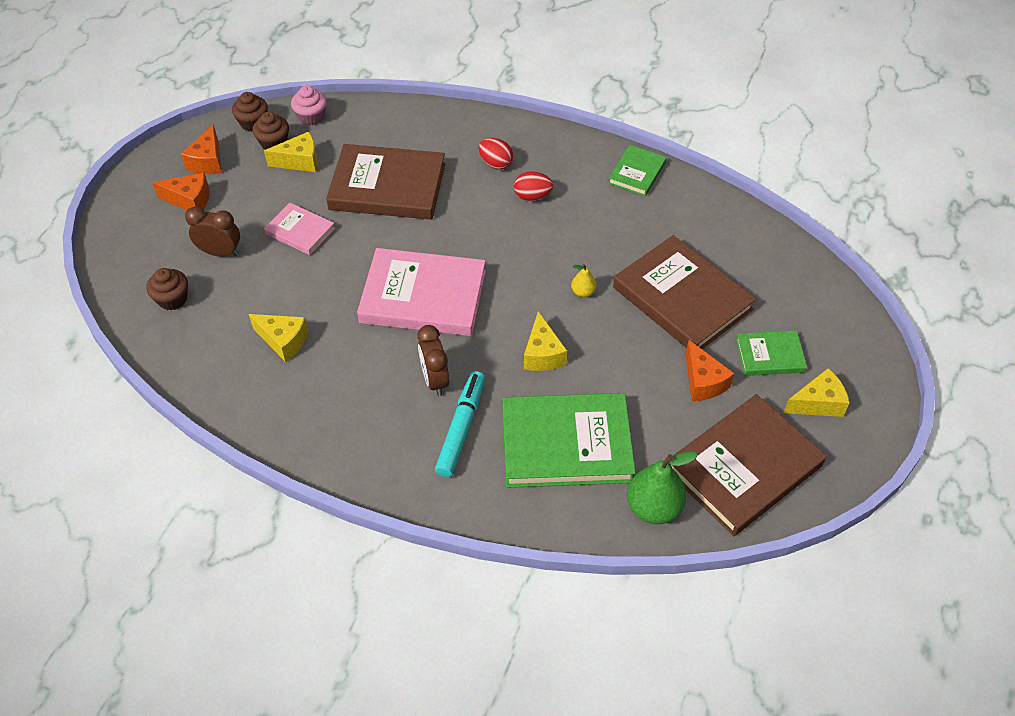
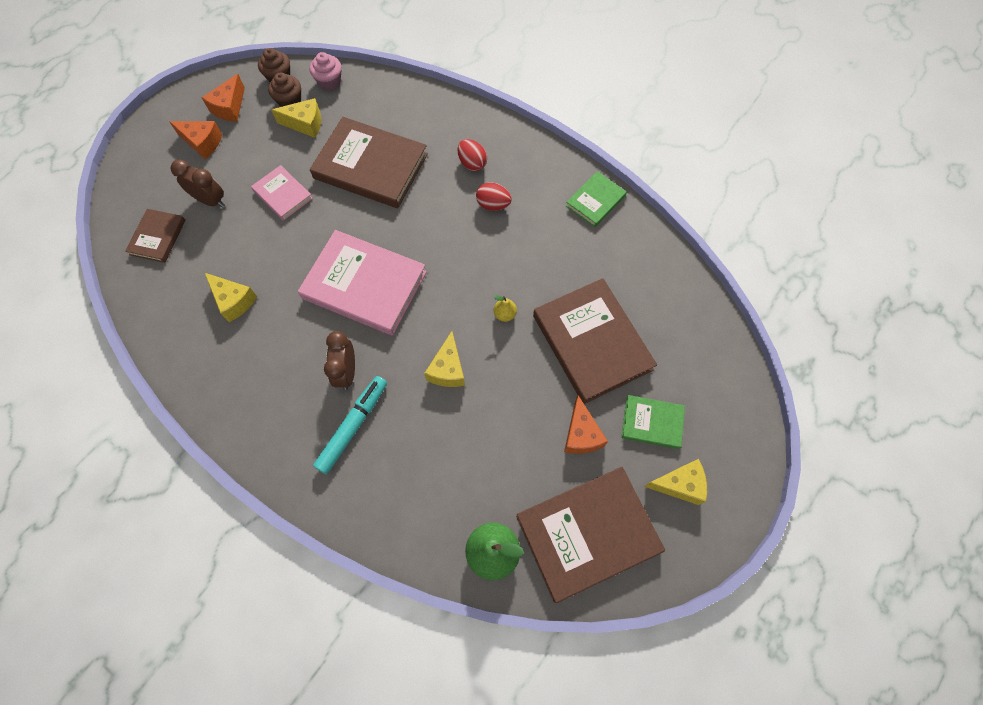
camera: 15 degrees right, 15 degrees up
(172, 299) = (158, 237): brown cupcake -> brown book
(566, 444) = (438, 466): green book -> none

